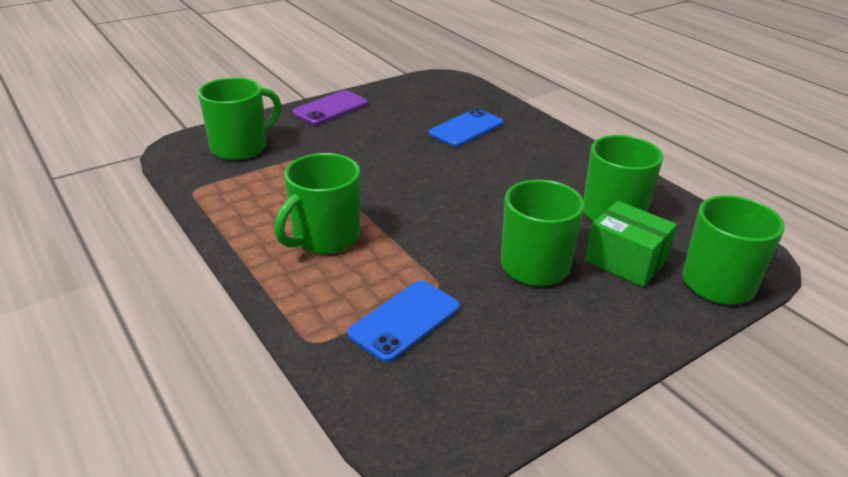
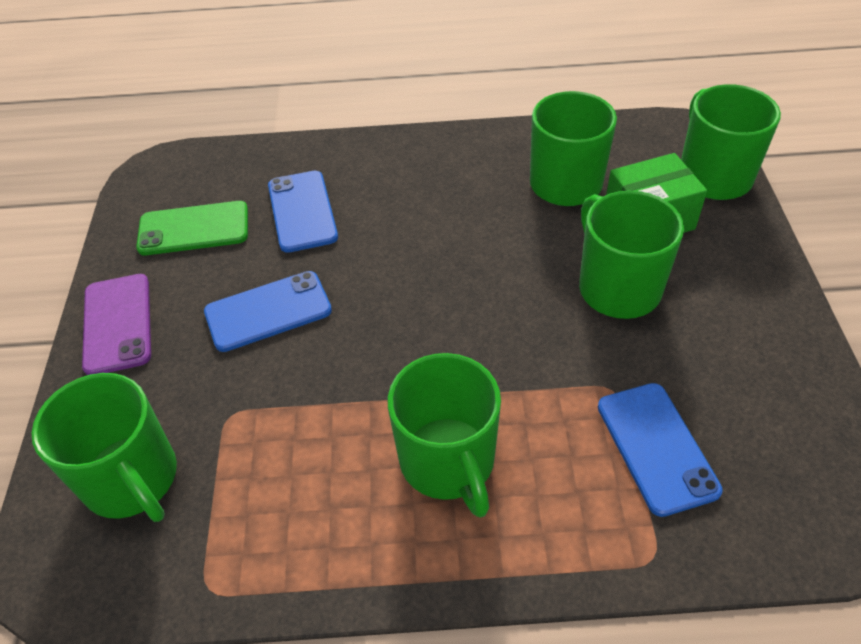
camera: 55 degrees left, 15 degrees up
(241, 147) = (132, 480): green mug -> green mug turned 150 degrees clockwise
(380, 145) = (268, 311): none -> blue phone
(415, 103) = (194, 229): none -> green phone

